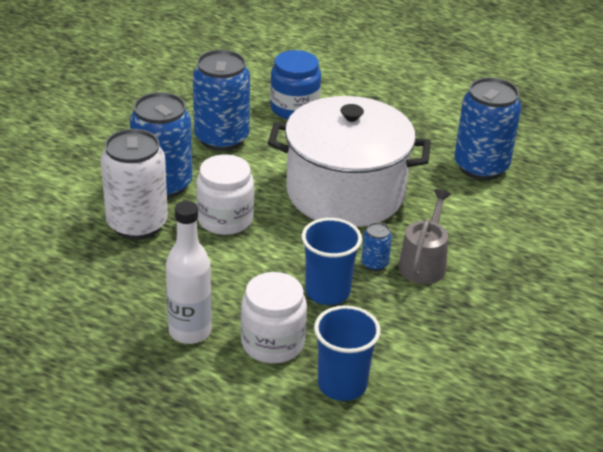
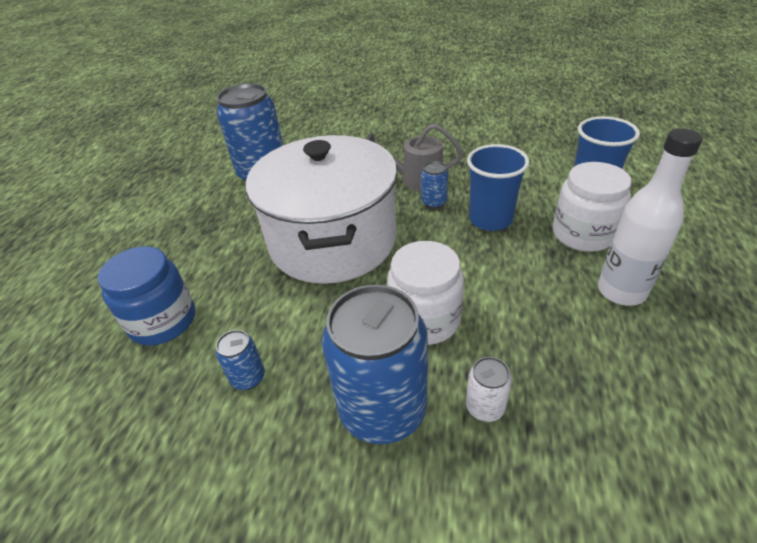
camera: 100 degrees left, 5 degrees up
(137, 224) = (485, 407): white can -> white can, size x0.44
(221, 138) = (248, 378): blue can -> blue can, size x0.44

